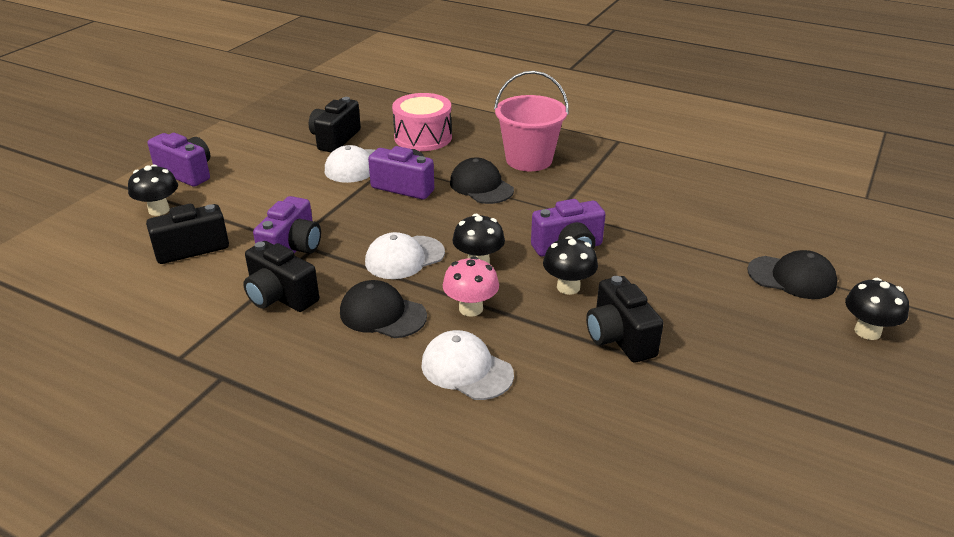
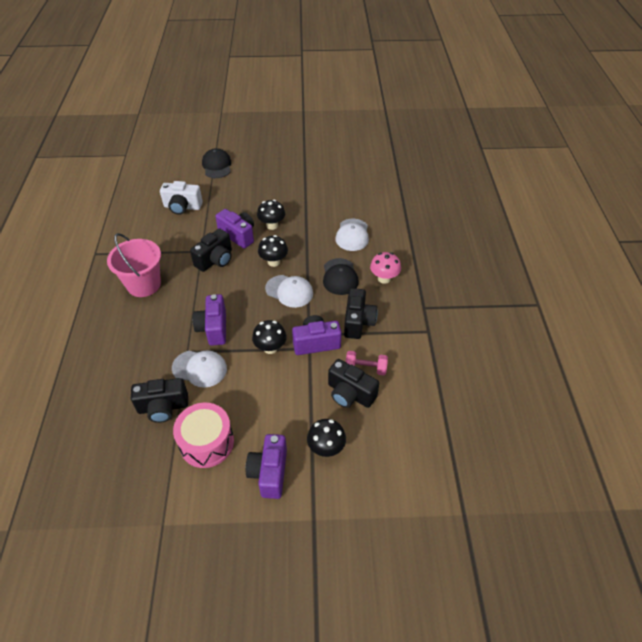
camera: 120 degrees left, 15 degrees up
(205, 273) = (365, 368): none -> pink dumbbell
(423, 137) = (134, 354): pink drum -> pink drum (207, 442)
(471, 308) = (312, 250): pink mushroom -> pink mushroom (384, 278)
(481, 186) = (192, 293): black cap -> none
(619, 338) = (297, 201): black camera -> black camera (215, 260)
(680, 217) = (182, 207): none -> white camera
(867, 331) = (244, 144): black mushroom -> black mushroom (270, 348)

